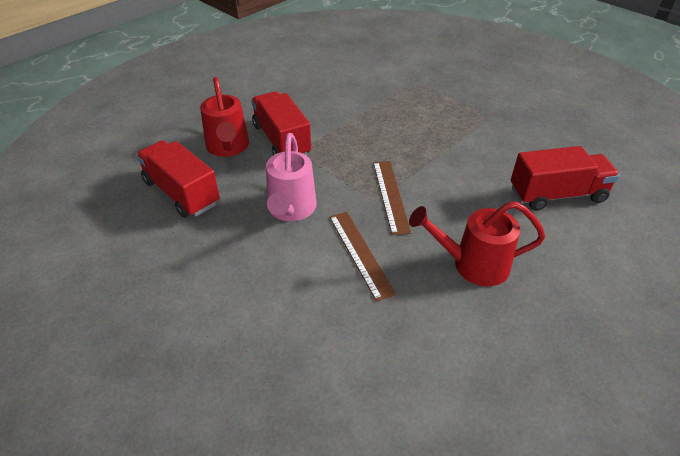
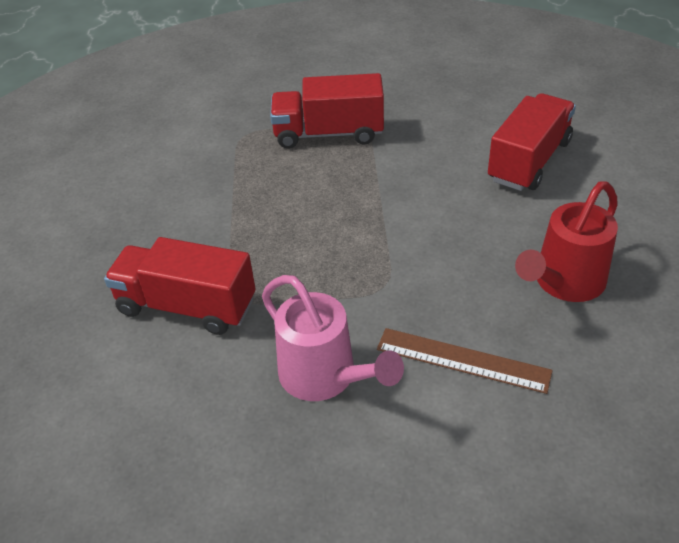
camera: 45 degrees left, 0 degrees up
(181, 193) = (159, 474): red truck -> red truck (328, 134)
(228, 148) = (131, 368): red watering can -> none
(391, 196) = (399, 275): brown ruler -> none

